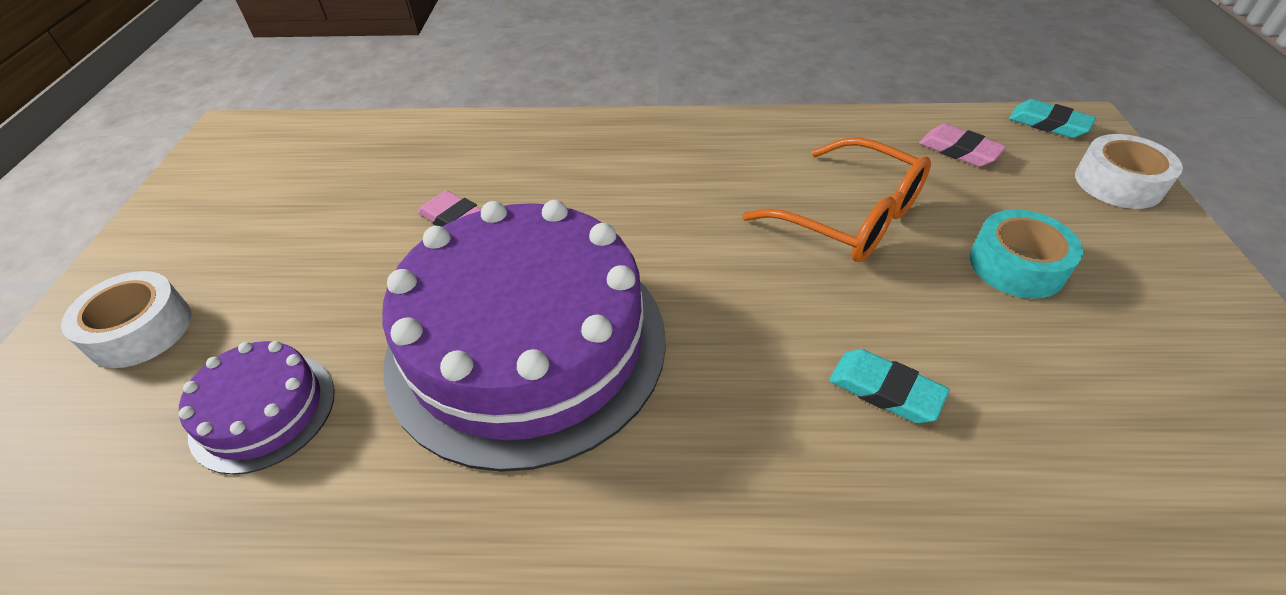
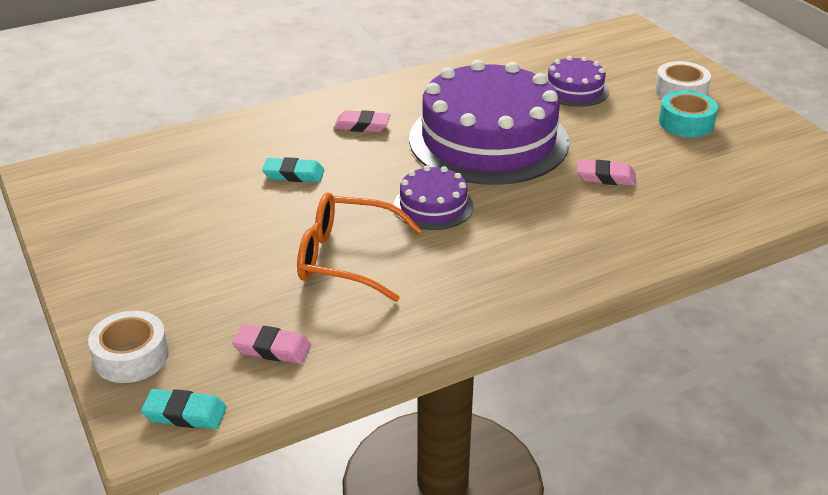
camera: 150 degrees right, 10 degrees down
(701, 252) = (433, 206): none -> purple cake
(709, 479) = (362, 125): none -> pink eraser
(1016, 265) = (222, 259): turquoise tape -> turquoise tape (686, 123)

